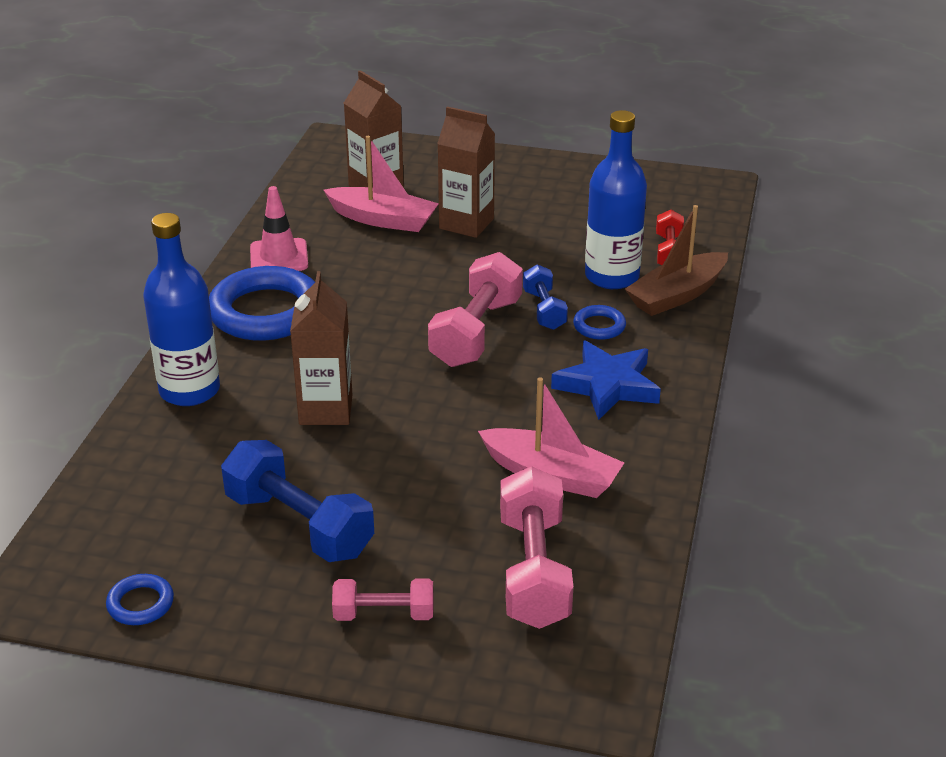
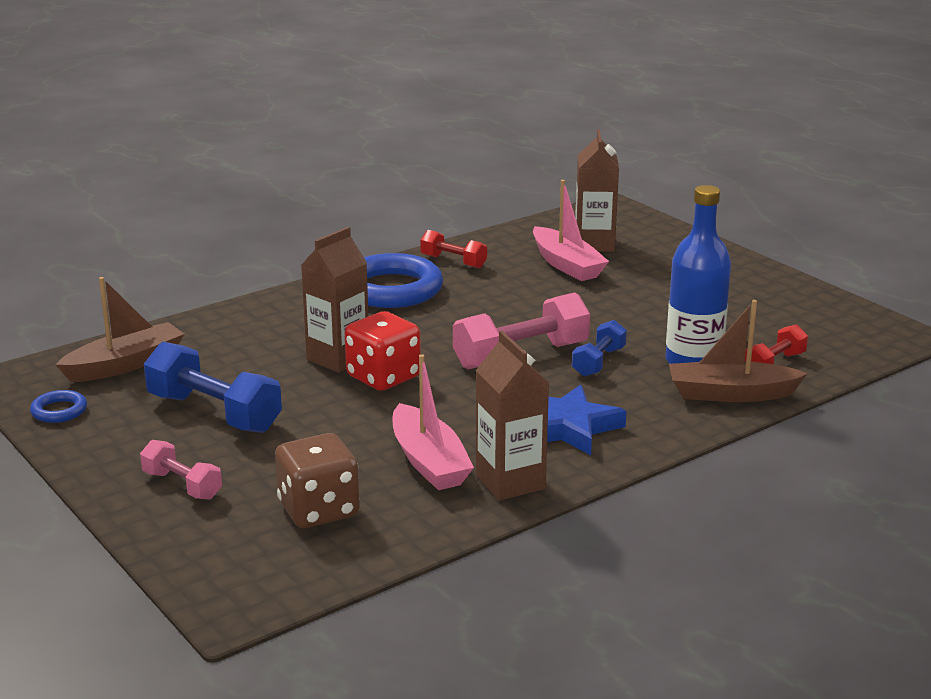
camera: 40 degrees right, 10 degrees down
(128, 518) = (125, 365): none -> brown boat
(189, 390) = (271, 314): blue bottle -> none
(279, 257) = (453, 261): pink traffic cone -> red dumbbell
(299, 525) = (214, 413): blue dumbbell -> blue dumbbell turned 45 degrees counterclockwise
(394, 410) = (383, 377): none -> red dice
(466, 223) = (628, 288): brown carton -> brown carton (510, 482)
(533, 571) = (318, 510): pink dumbbell -> brown dice
(599, 326) = (626, 389): blue ring -> none

